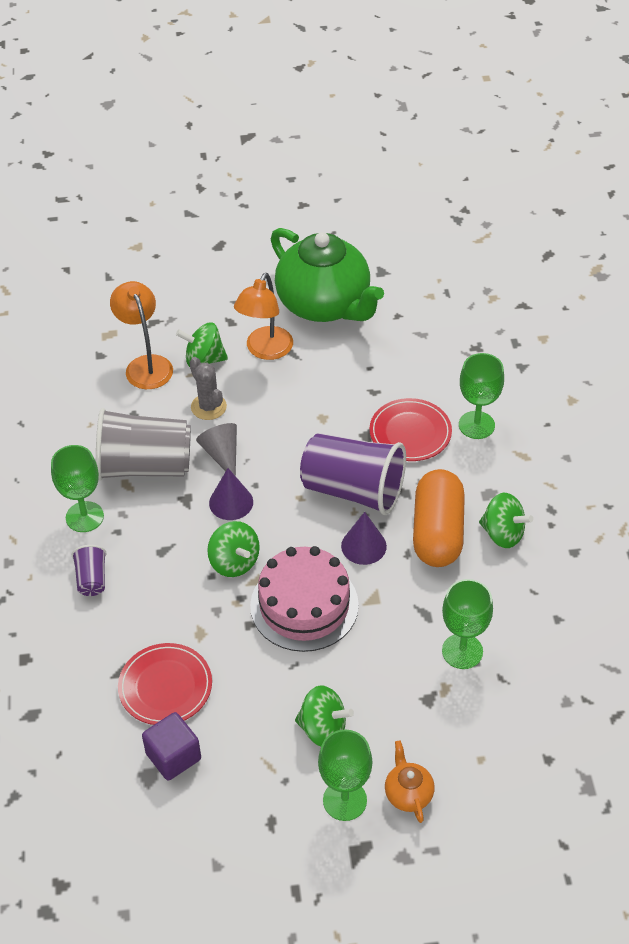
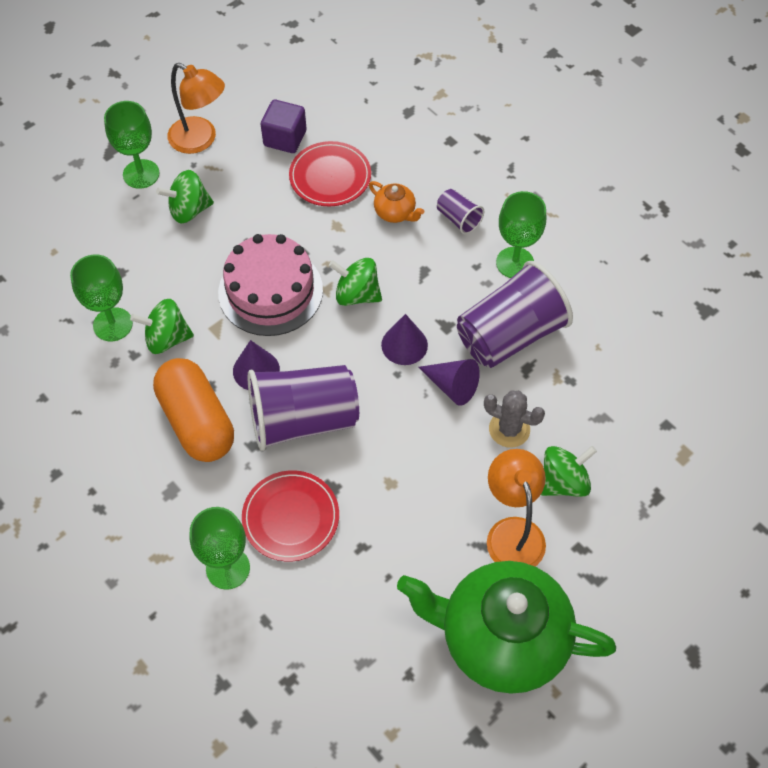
camera: 145 degrees right, 10 degrees up
(145, 466) = (509, 335): grey cup -> purple cup
(146, 365) = (612, 440): orange lamp -> orange lamp (200, 140)
(222, 454) = (452, 386): grey cone -> purple cone
(408, 793) = (97, 201): orange teapot -> orange teapot (395, 213)
(502, 534) = (134, 454): green spinning top -> green spinning top (167, 338)

